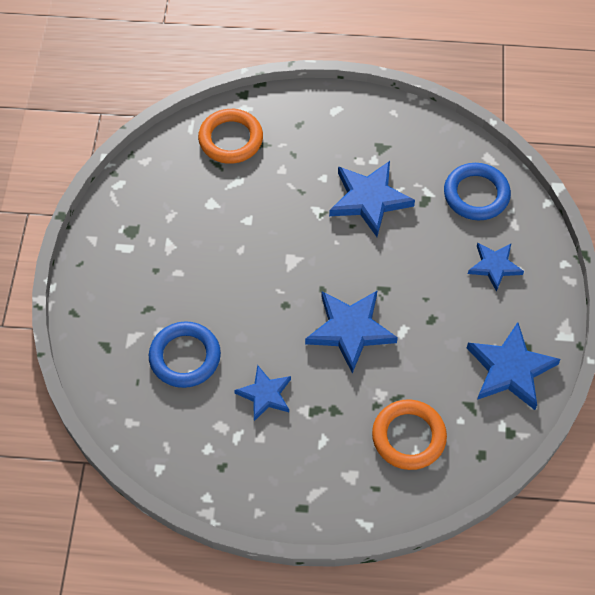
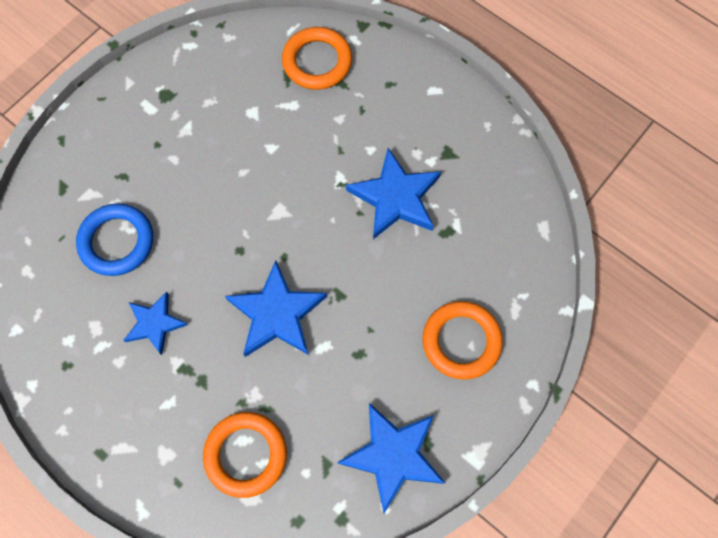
camera: 35 degrees right, 10 degrees up
(476, 194) = (501, 257): blue ring -> none
(494, 266) = (461, 341): blue star -> orange ring

